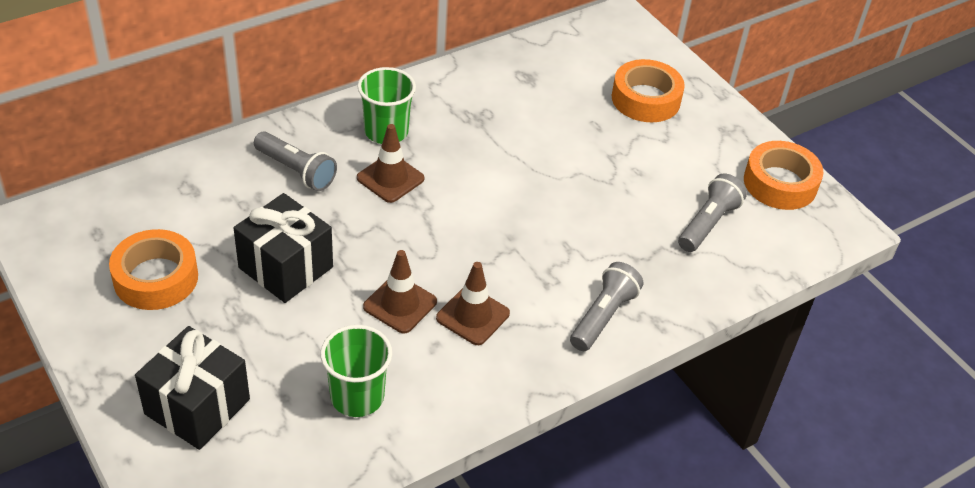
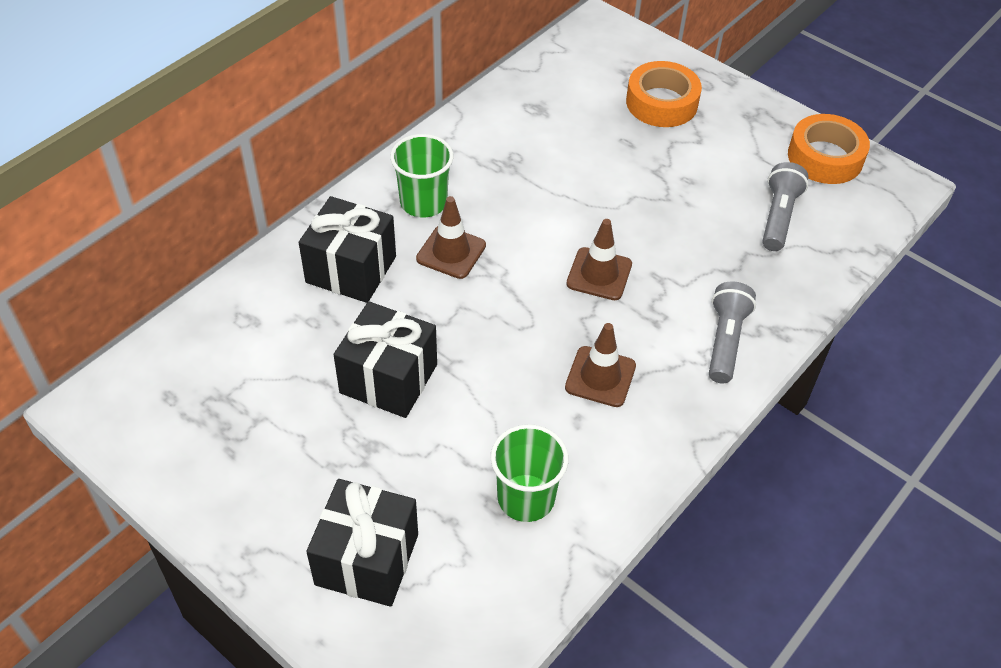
camera: 15 degrees left, 5 degrees up
(156, 278) = (257, 429): orange tape -> none
(296, 171) = (351, 269): grey flashlight -> black gift
(400, 304) = (523, 385): brown traffic cone -> brown traffic cone (599, 274)

